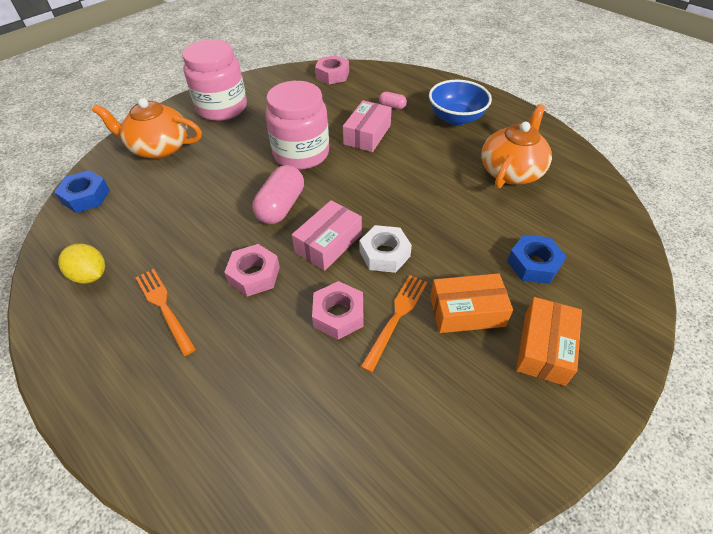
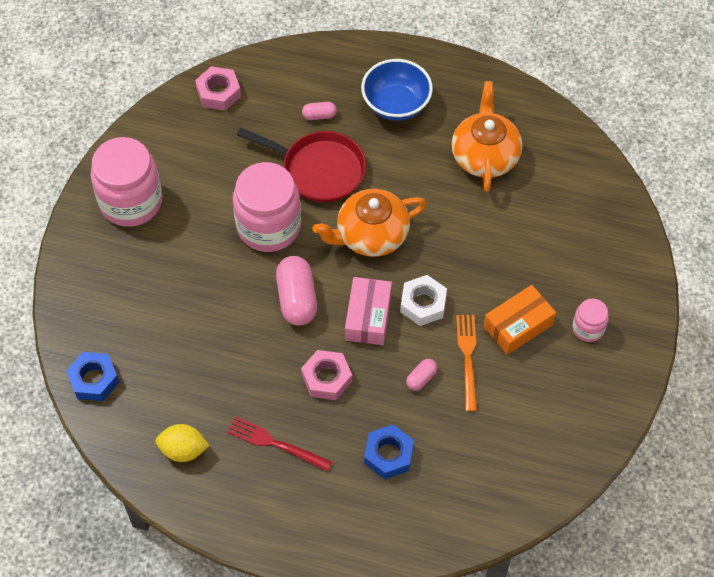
camera: 30 degrees left, 10 degrees up
(159, 147) = (111, 287): orange teapot -> orange teapot (371, 235)
(164, 307) = (275, 443): orange fork -> red fork
(338, 314) = (421, 378): pink nut -> pink capsule
(367, 135) = (319, 170): pink box -> red pan
(533, 264) = (549, 255): blue nut -> blue nut (388, 455)
(544, 348) = (588, 328): orange box -> pink jar

